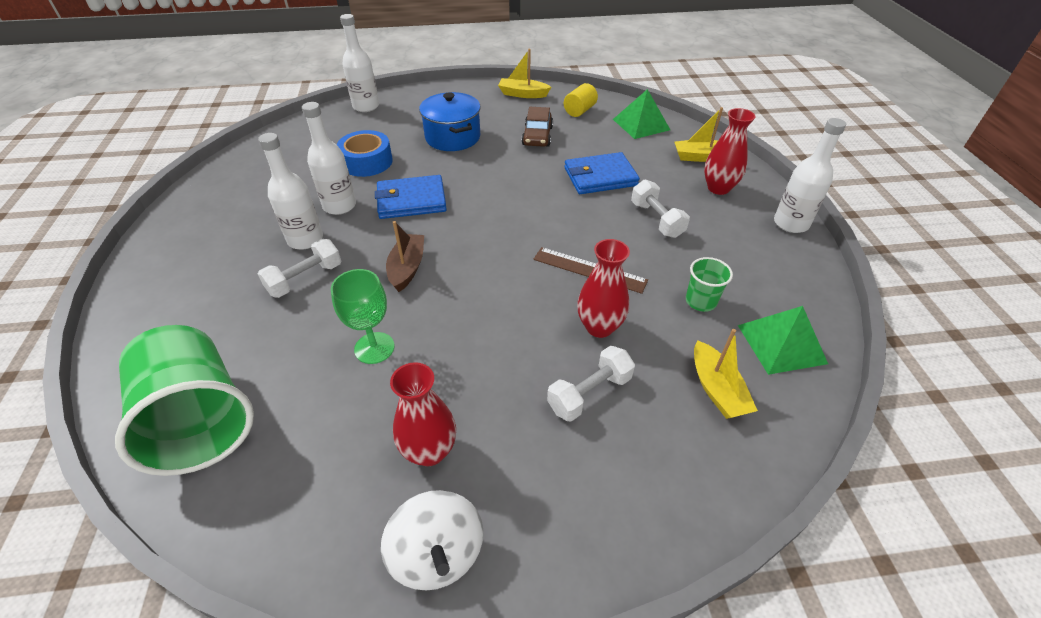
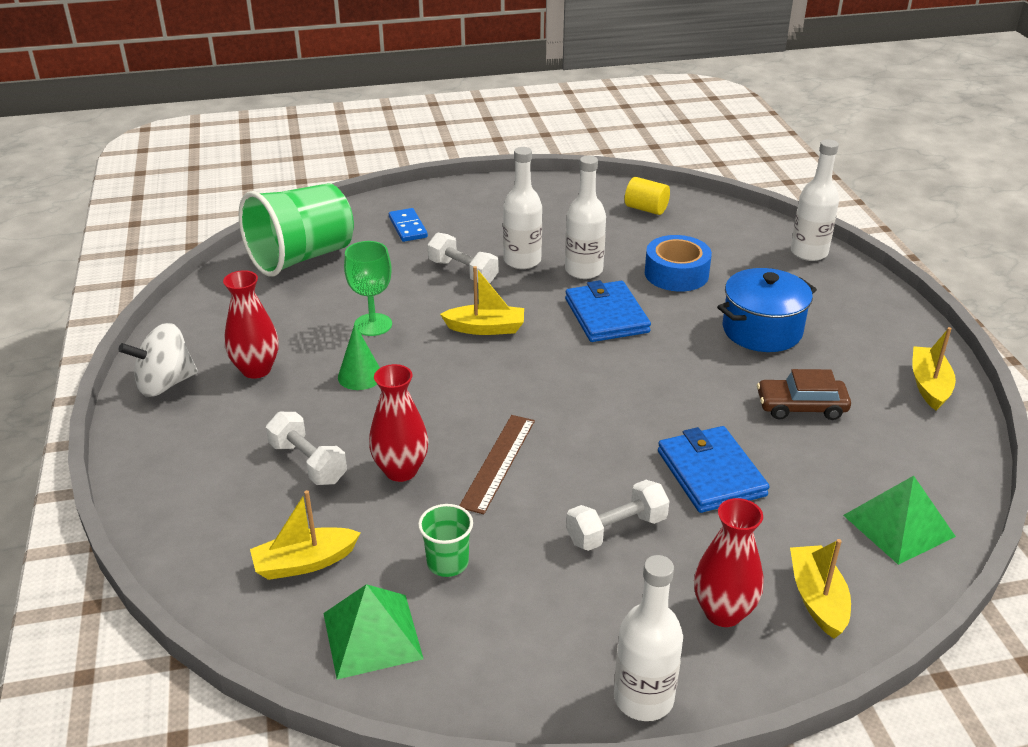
camera: 85 degrees right, 10 degrees down
(190, 319) = (408, 227): none -> blue domino
(407, 268) = (486, 328): brown boat -> yellow boat
(461, 357) = (360, 376): none -> green cone
(579, 111) = (907, 450): yellow cylinder -> yellow cylinder (646, 209)

